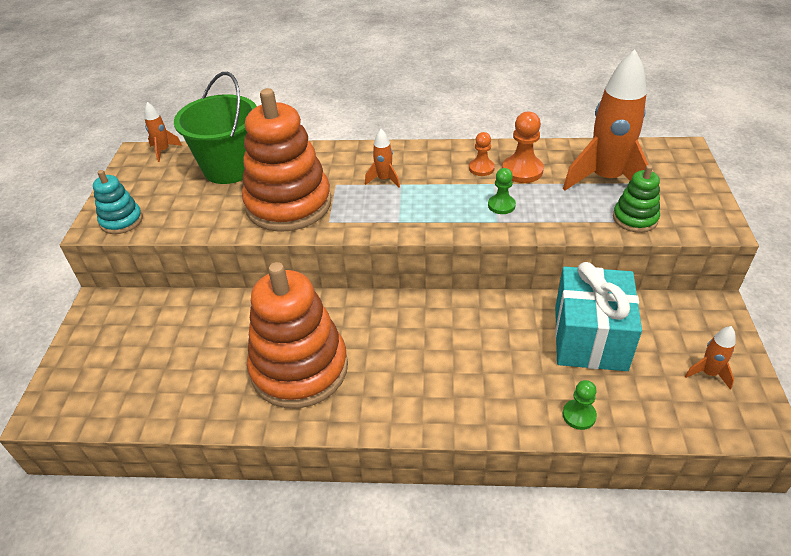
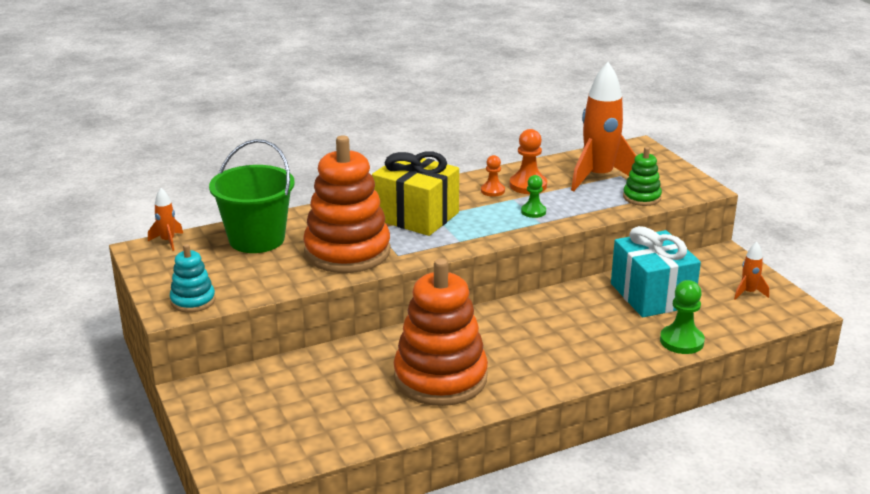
camera: 30 degrees left, 15 degrees down
(384, 180) = (416, 216): orange rocket -> yellow gift
(579, 415) = (681, 341): green pawn -> green pawn, size x1.58

